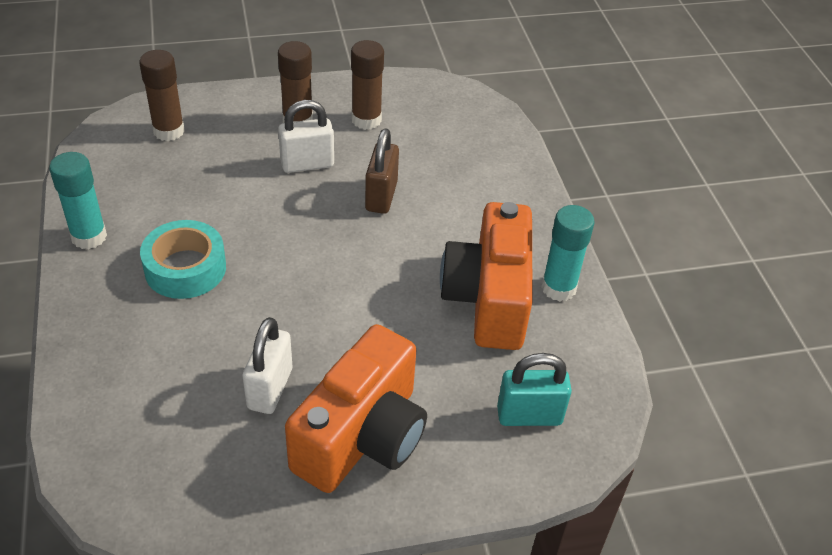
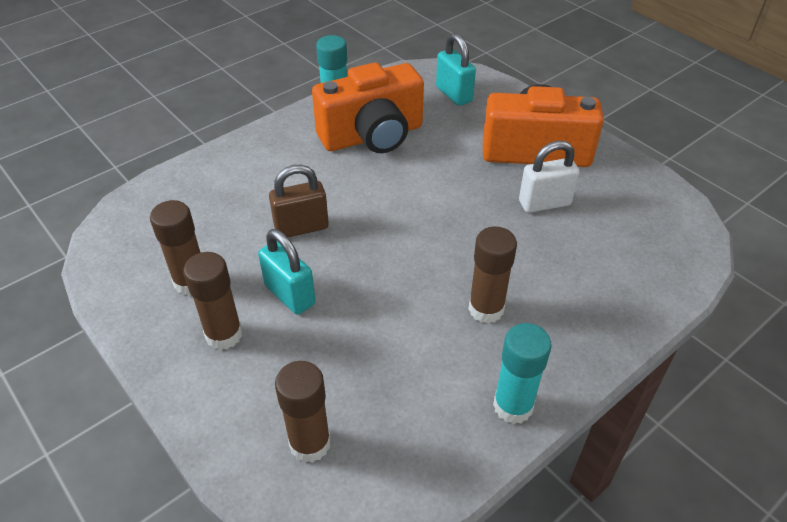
camera: 115 degrees left, 0 degrees up
(185, 268) = (486, 309): turquoise tape -> brown glue stick
(307, 164) = (290, 295): white padlock -> turquoise padlock

